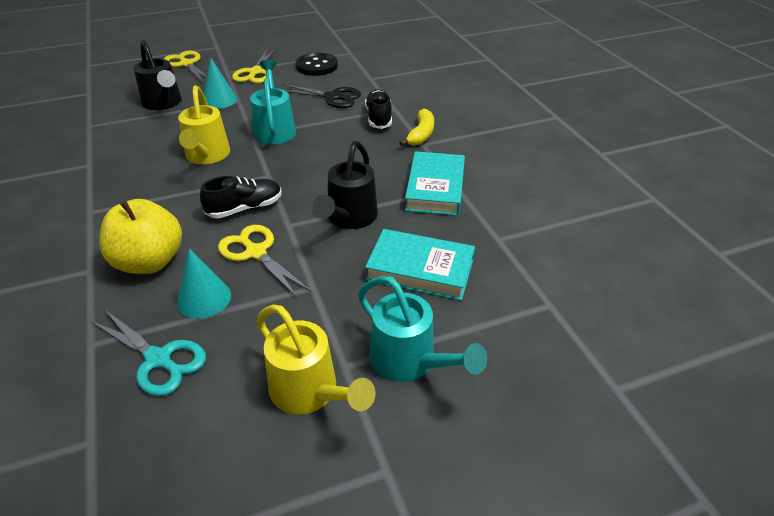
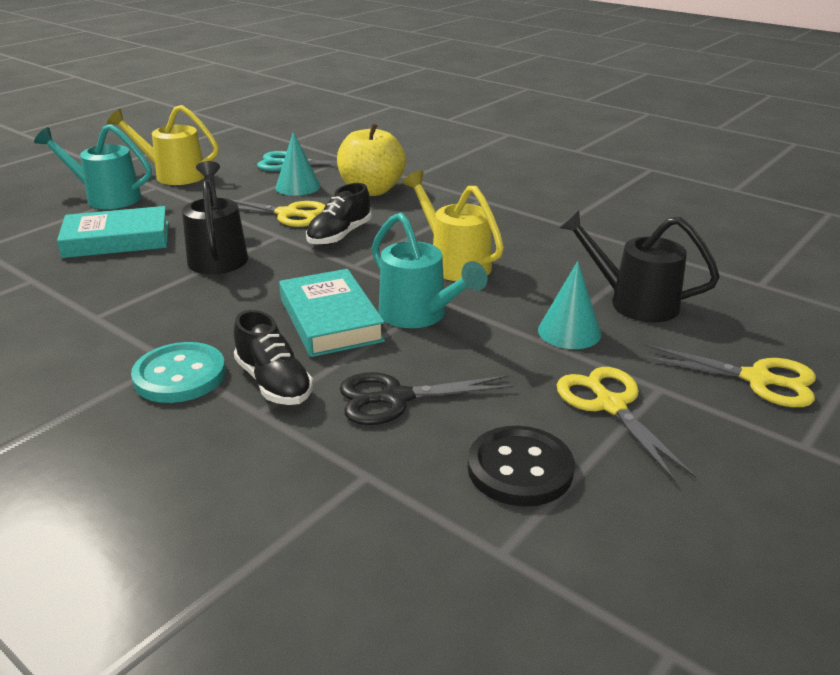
camera: 150 degrees right, 10 degrees down
(421, 134) = (180, 375): yellow banana -> turquoise button
(435, 188) = (125, 307): turquoise book -> turquoise book (330, 320)

